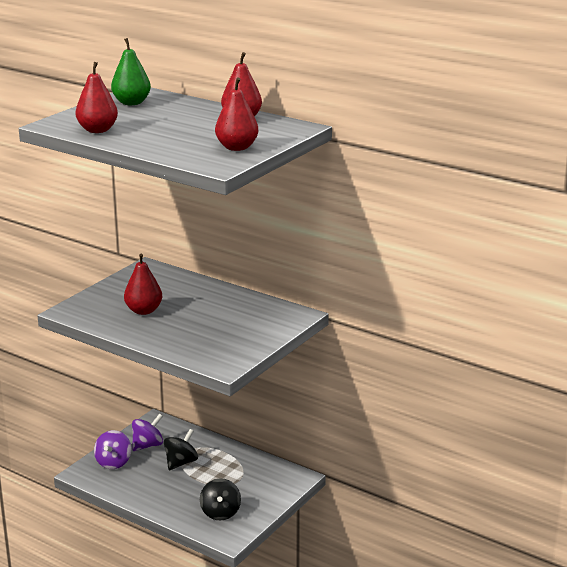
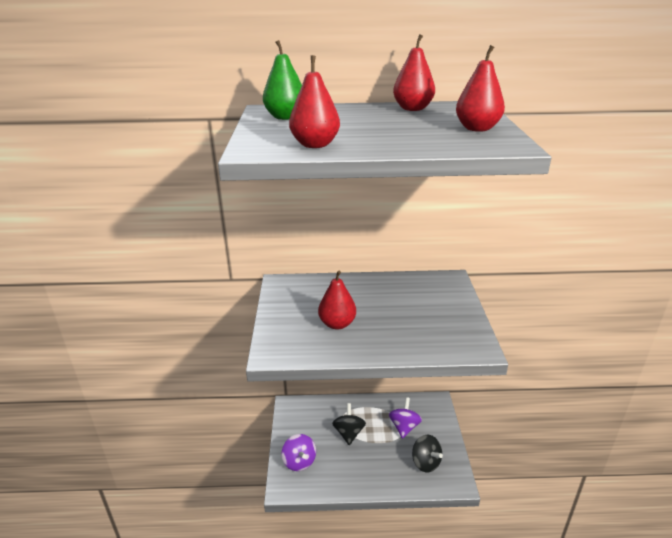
camera: 35 degrees left, 5 degrees up
(147, 445) = (308, 431): purple spinning top -> purple spinning top (404, 427)

